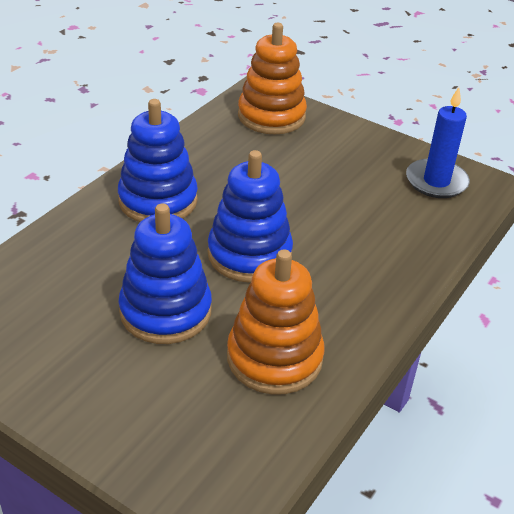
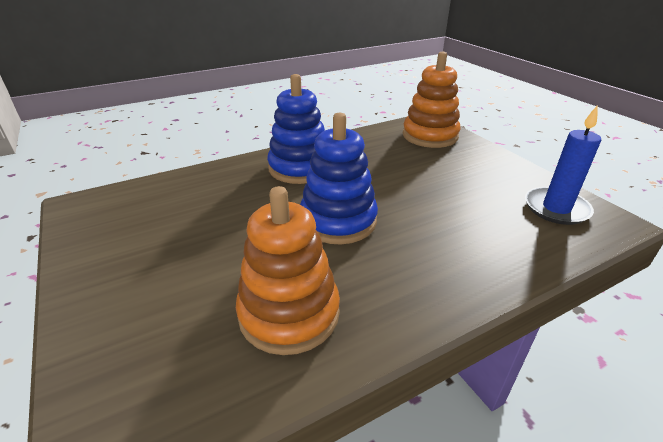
camera: 30 degrees right, 5 degrees down
(165, 311) = (234, 243): blue stacking toy -> none

